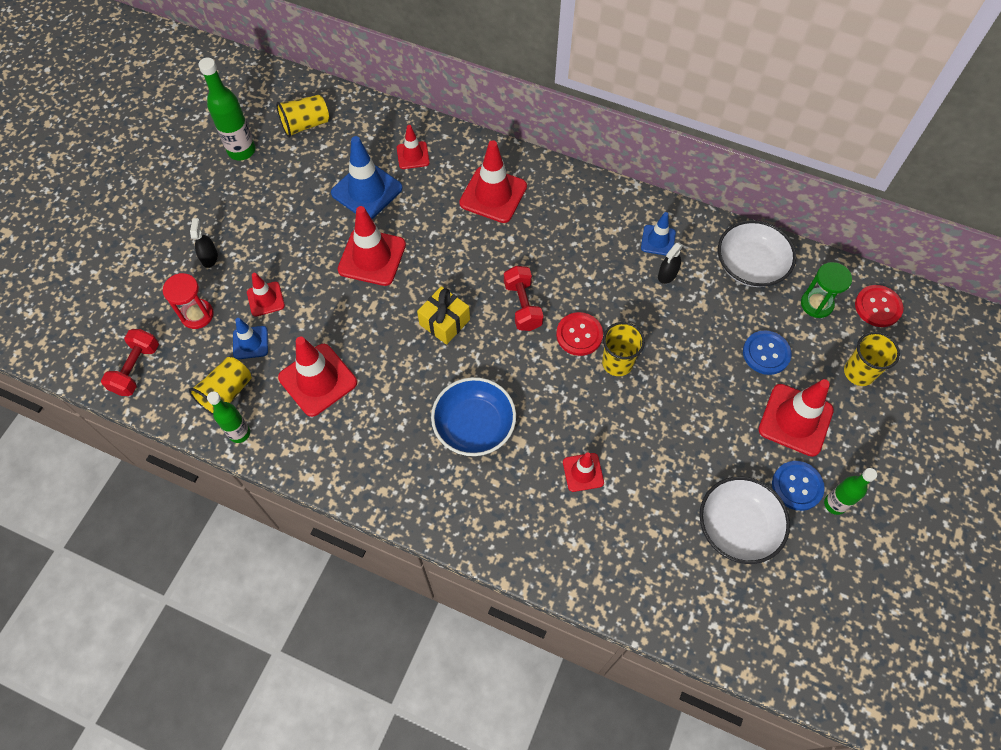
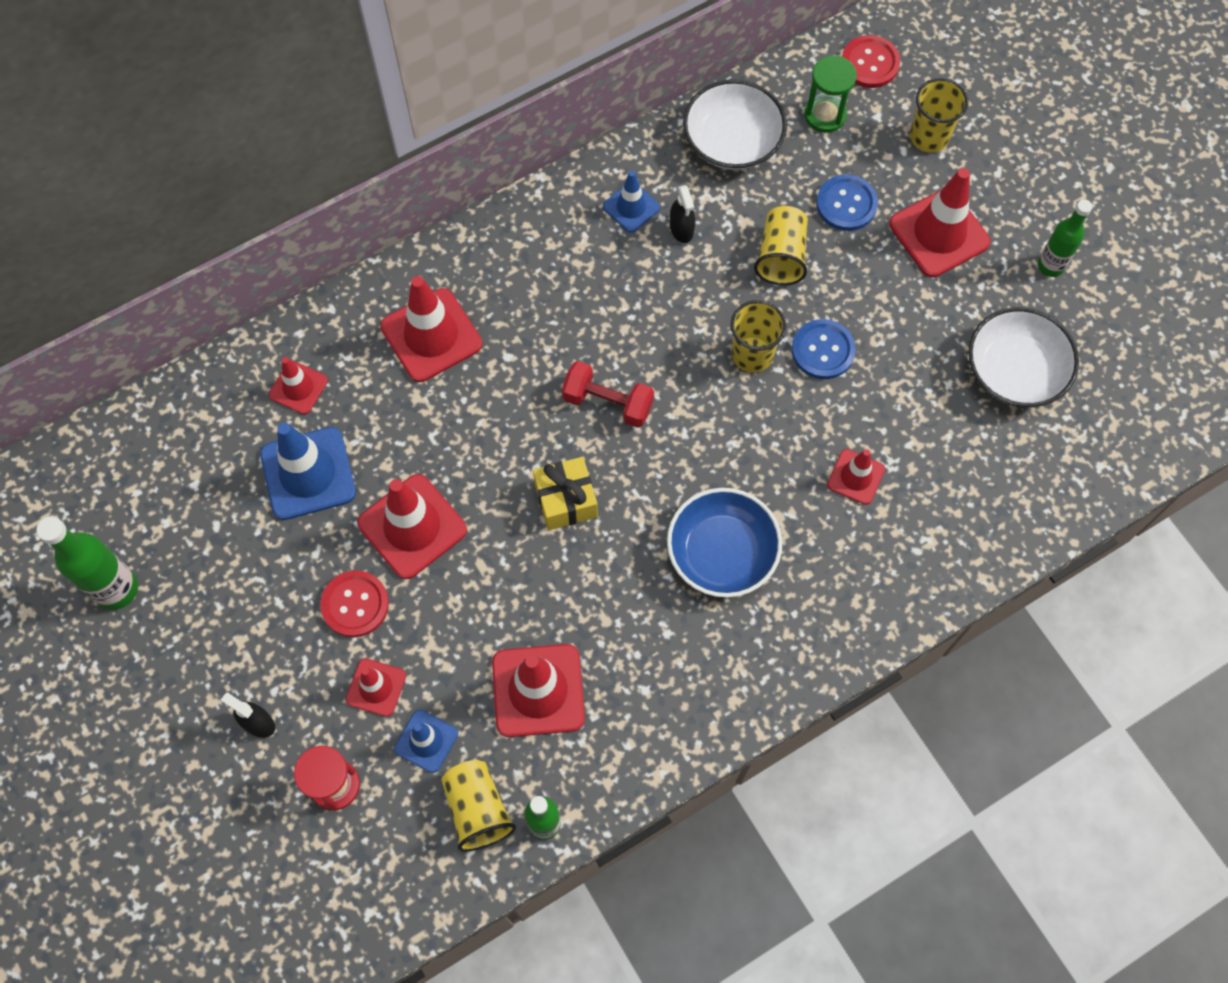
camera: 55 degrees left, 5 degrees up
(136, 369) = (359, 905): red dumbbell -> none
(305, 125) = (141, 485): yellow cup -> yellow cup (781, 256)
(579, 335) = (689, 369): red button -> red button (355, 604)
(797, 486) = (1009, 285): blue button -> blue button (823, 350)

